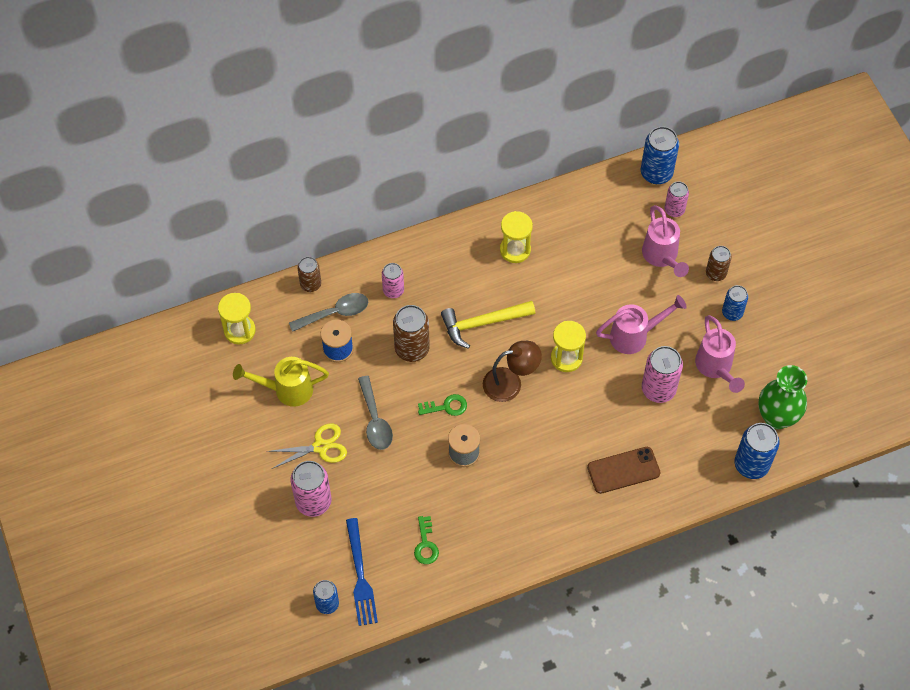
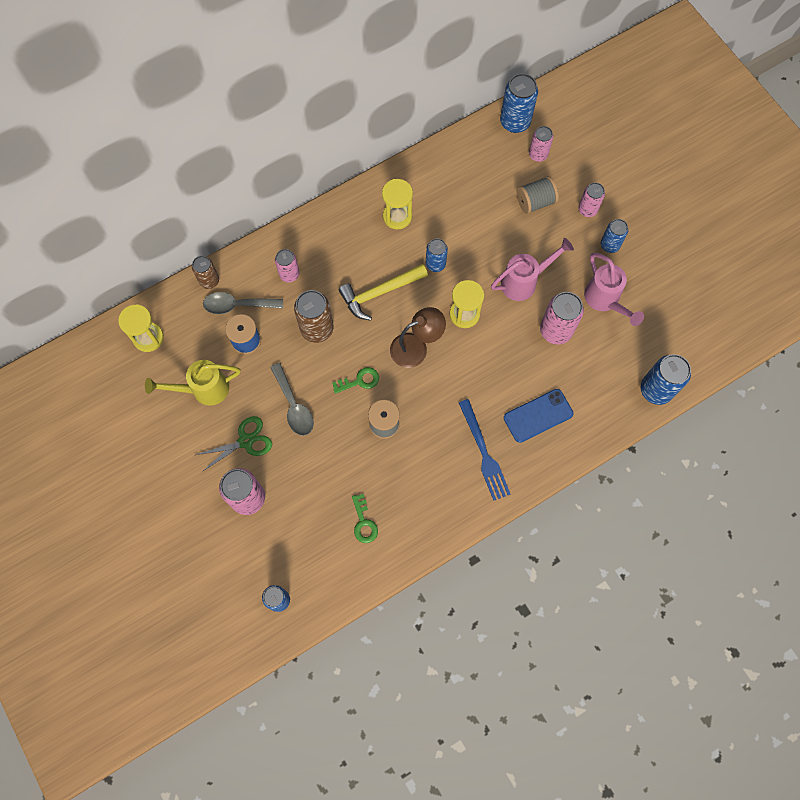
camera: 10 degrees left, 10 degrees up
(320, 447) = (245, 441): yellow scissors -> green scissors
(335, 313) = (237, 305): grey spoon -> grey spoon turned 150 degrees counterclockwise
(360, 576) = (306, 566): blue fork -> blue fork (484, 453)
(546, 303) = (435, 264): none -> blue can
(623, 470) = (538, 416): brown phone -> blue phone
(662, 257) = (535, 202): pink watering can -> grey spool
(715, 273) = (587, 209): brown can -> pink can
(776, 417) = (670, 340): green vase -> none

